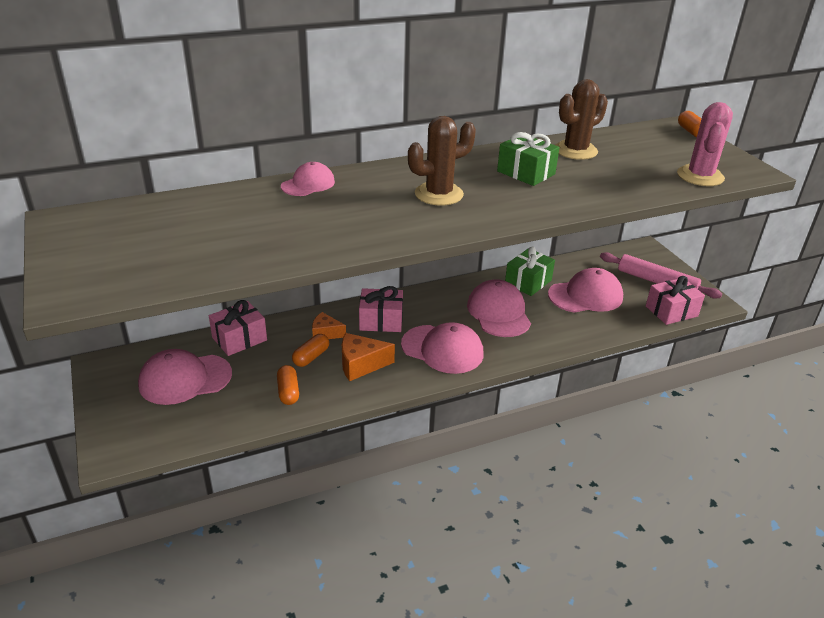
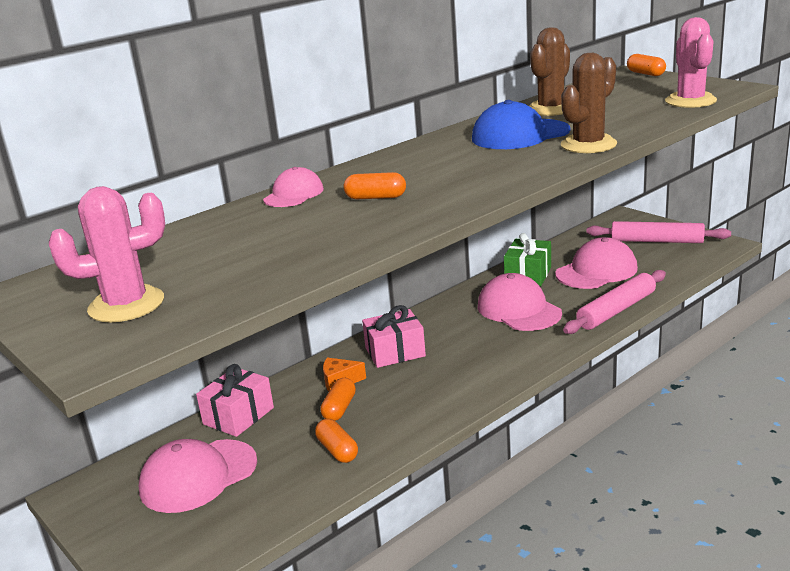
camera: 15 degrees left, 10 degrees down
(119, 256) = (126, 305): none -> pink cactus
(361, 364) = (403, 399): orange cheese -> none
(363, 206) = (375, 197): none -> orange capsule
(439, 194) = (448, 170): brown cactus -> brown cactus (588, 145)
(442, 349) = (484, 359): pink cap -> none
(526, 173) = (520, 135): green gift -> blue cap
(575, 338) = (616, 310): none -> pink rolling pin
(671, 311) = (691, 261): pink gift -> none

